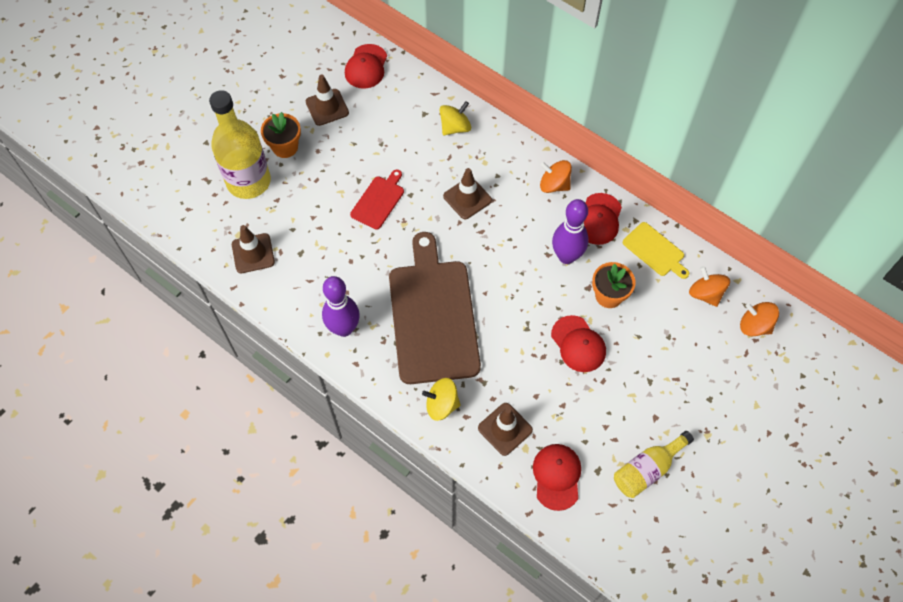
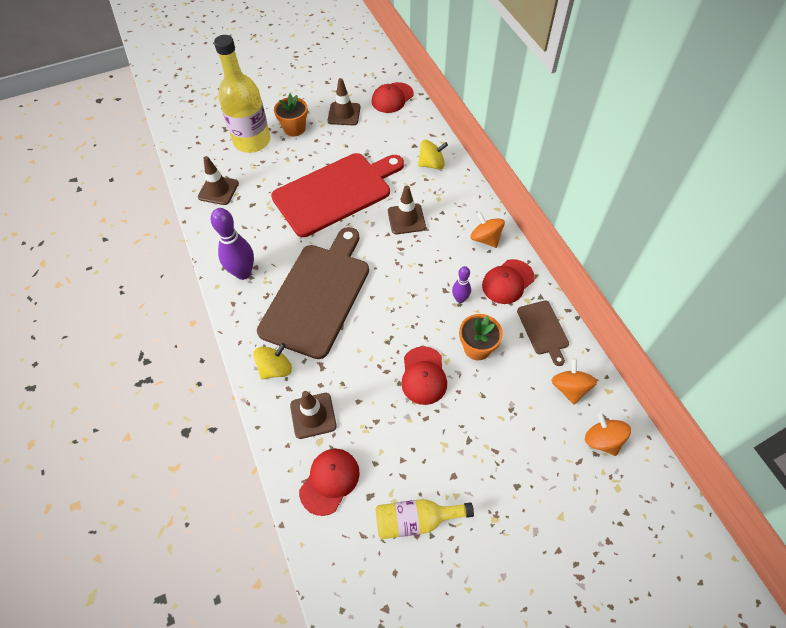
camera: 30 degrees right, 5 degrees down
(379, 201) = (336, 192): red cutting board -> red cutting board, size x2.21
(441, 405) = (275, 368): yellow spinning top -> yellow spinning top turned 105 degrees clockwise
(566, 256) = (460, 299): purple bowling pin -> purple bowling pin, size x0.55
(655, 251) = (543, 329): yellow cutting board -> brown cutting board

